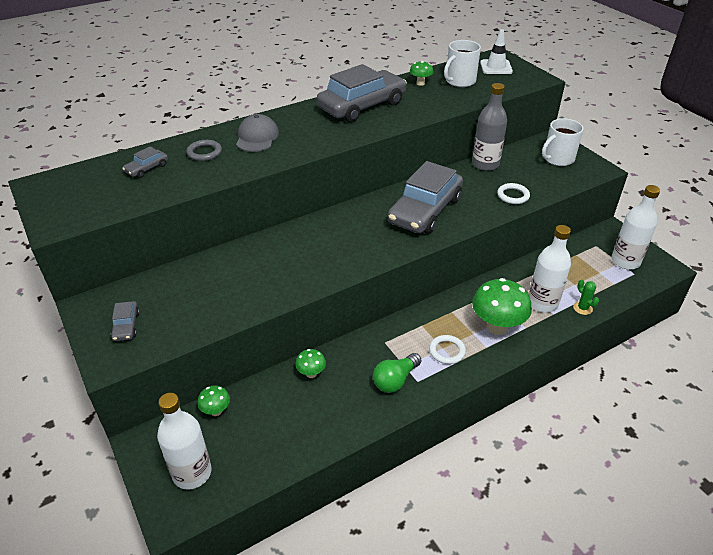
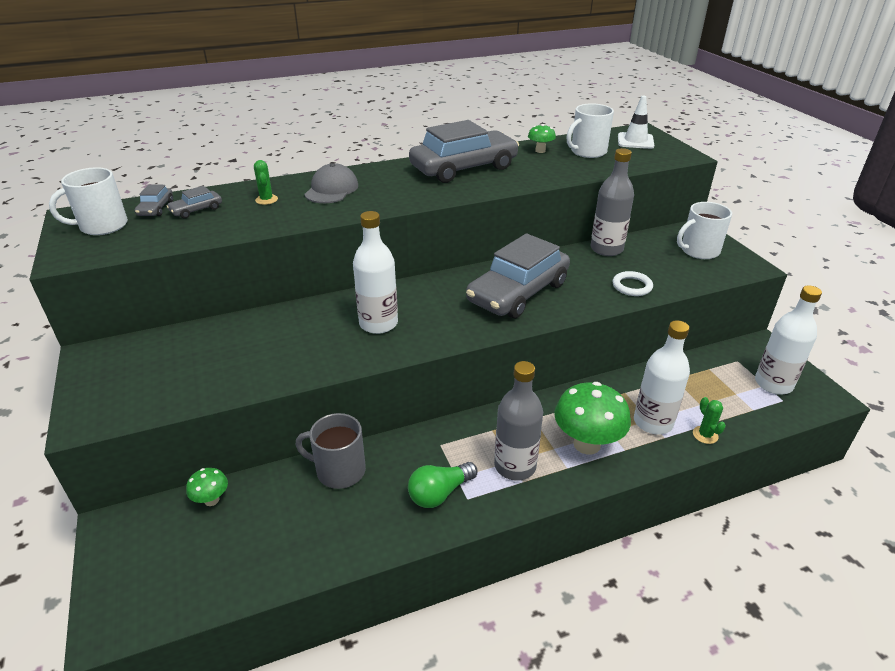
camera: 10 degrees right, 5 degrees down
(70, 192) = (102, 226): none -> white mug
(126, 326) = (123, 382): grey car -> grey car (156, 208)
(192, 473) = (154, 573): white bottle -> white bottle (378, 323)
(204, 152) = (266, 200): grey ring -> green cactus
(311, 373) = (339, 470): green mushroom -> grey mug
(447, 351) = (515, 466): white ring -> grey bottle

